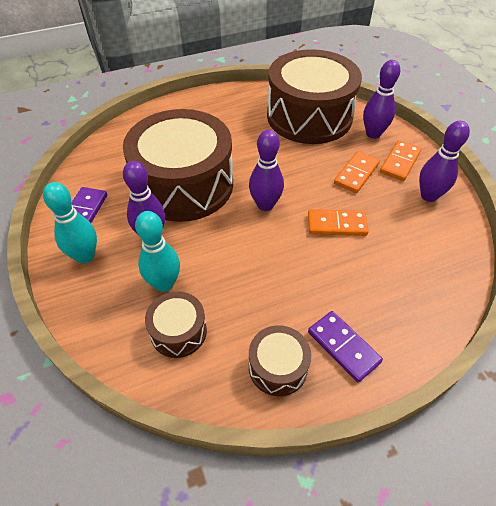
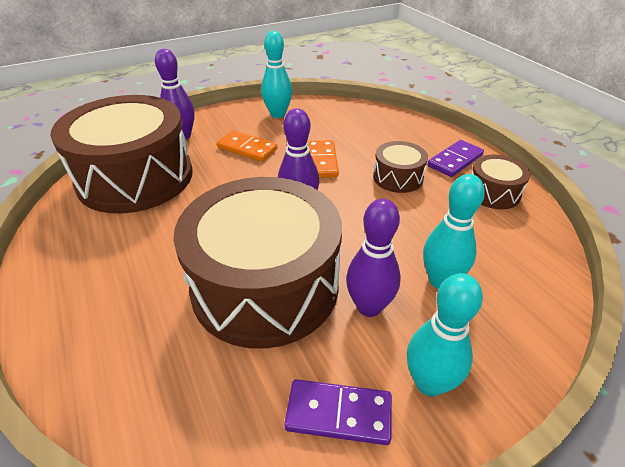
camera: 95 degrees left, 10 degrees down
(178, 331) = (495, 259): brown drum -> brown drum (398, 177)
(400, 162) = (231, 124): orange domino -> none
(429, 196) = (278, 114): purple bowling pin -> turquoise bowling pin

